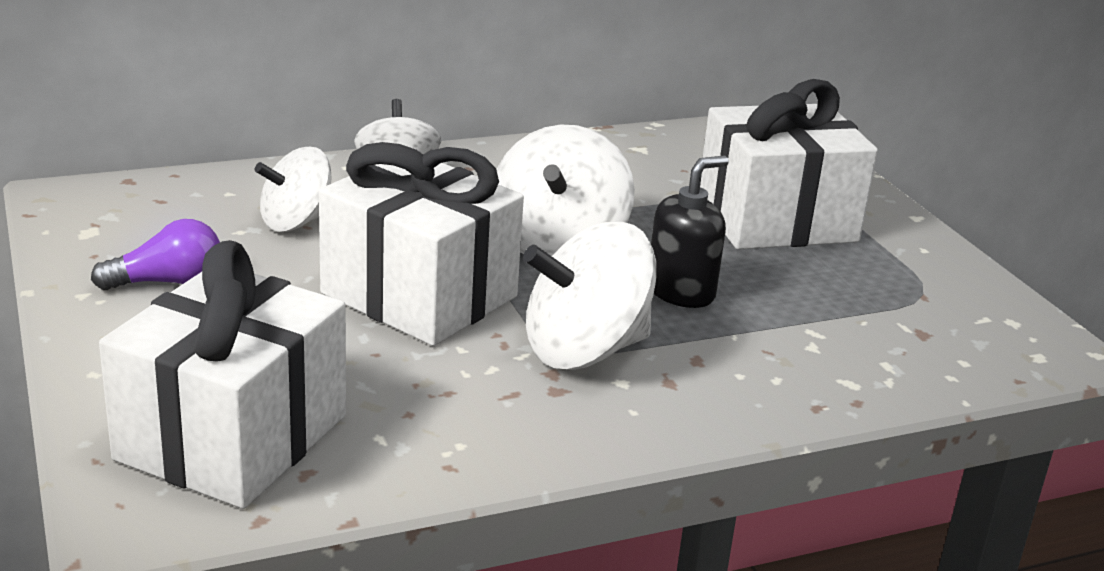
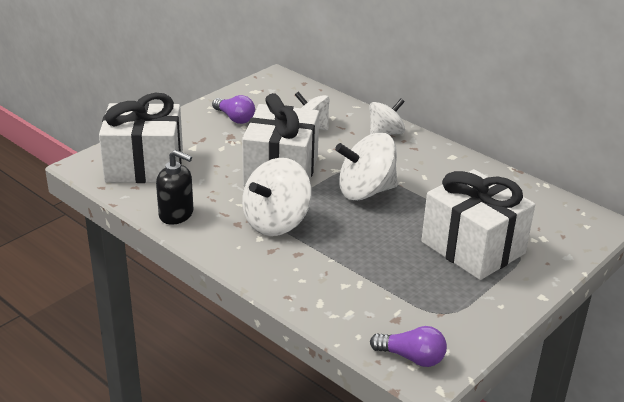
camera: 65 degrees right, 5 degrees up
(585, 350) = (276, 222): white spinning top -> white spinning top turned 90 degrees counterclockwise
(681, 292) = (357, 235): black soap dispenser -> black soap dispenser (176, 214)
(1019, 351) = (412, 357): none -> purple light bulb

